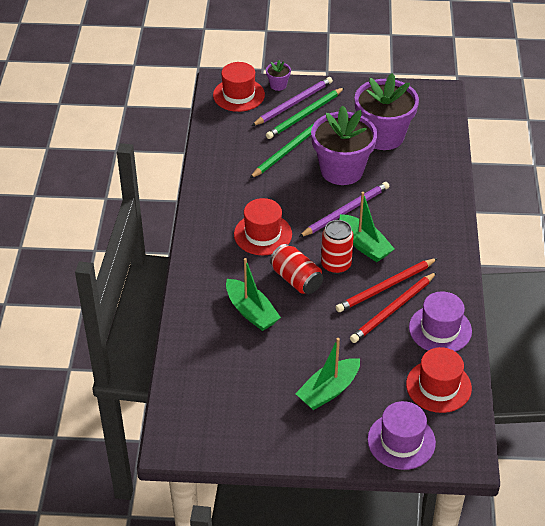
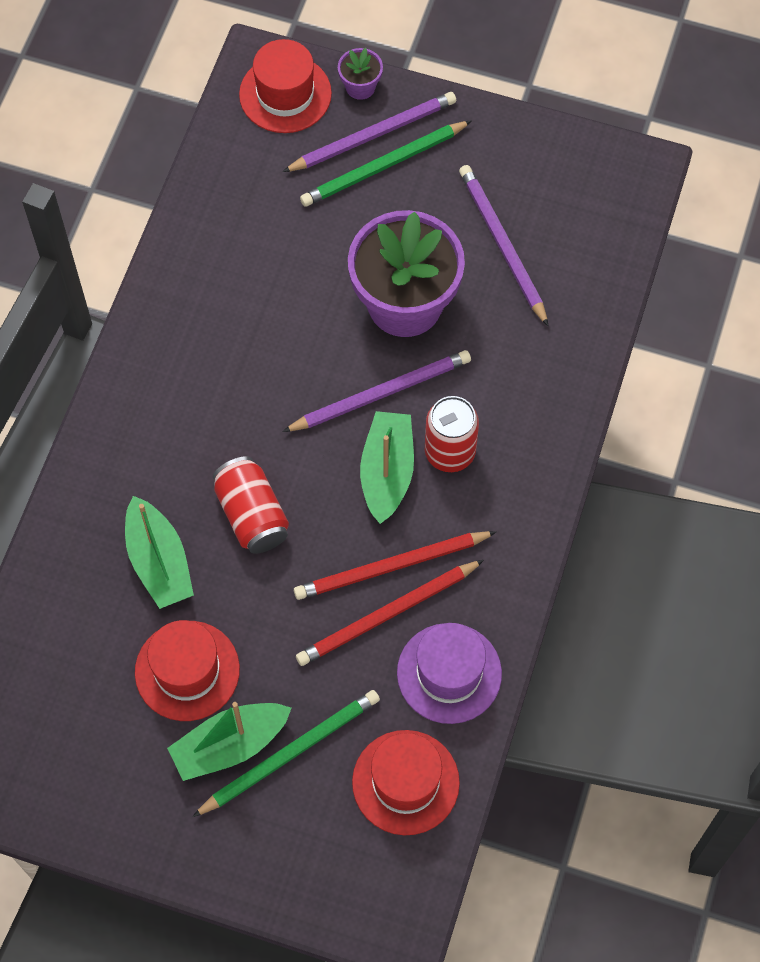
camera: 15 degrees right, 20 degrees up
(263, 234) = (228, 409): red hat -> red hat (187, 671)
(288, 150) = (329, 238): green pencil -> green pencil (290, 753)
(336, 265) = (326, 501): red can -> red can (450, 452)
(364, 245) = (387, 472): green boat -> green boat turned 150 degrees counterclockwise
(383, 136) = (502, 245): purple flower pot -> purple pencil
(401, 441) = (309, 869): purple hat -> none

